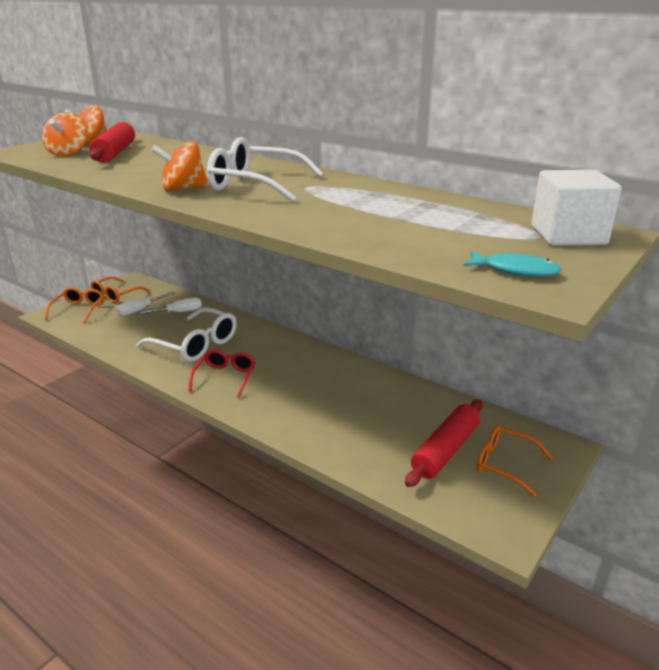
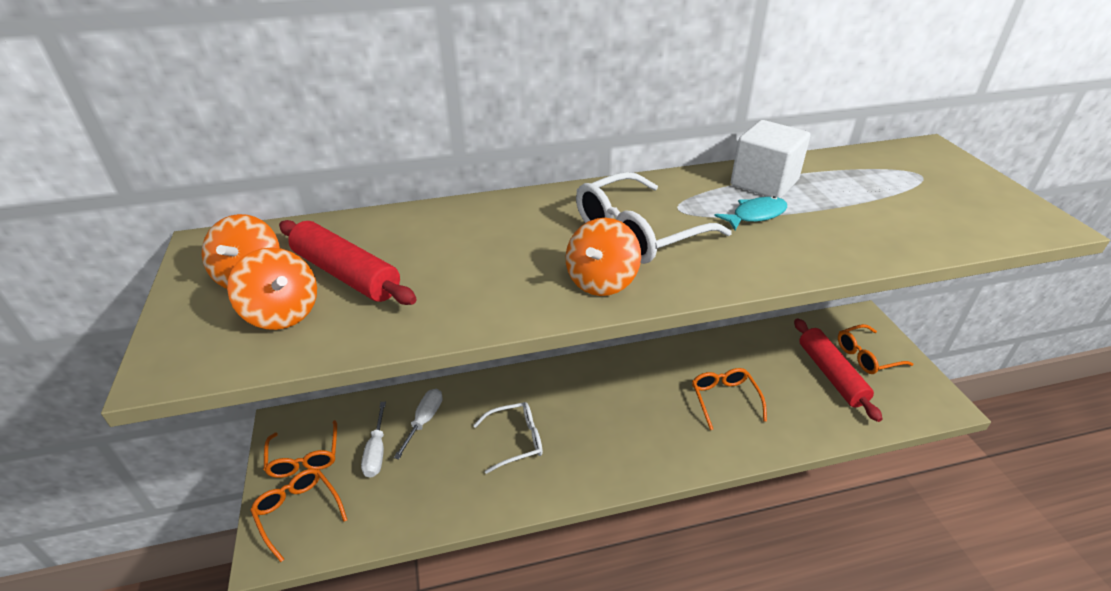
camera: 50 degrees left, 10 degrees up
(195, 344) = (516, 440): white glasses -> white glasses, size x0.65
(225, 377) = (607, 449): red glasses -> none
(337, 406) = (724, 399): none -> orange glasses
(515, 271) = (996, 217): turquoise fish -> turquoise fish (755, 215)
(568, 235) = (926, 165): white cube -> white cube (764, 183)

